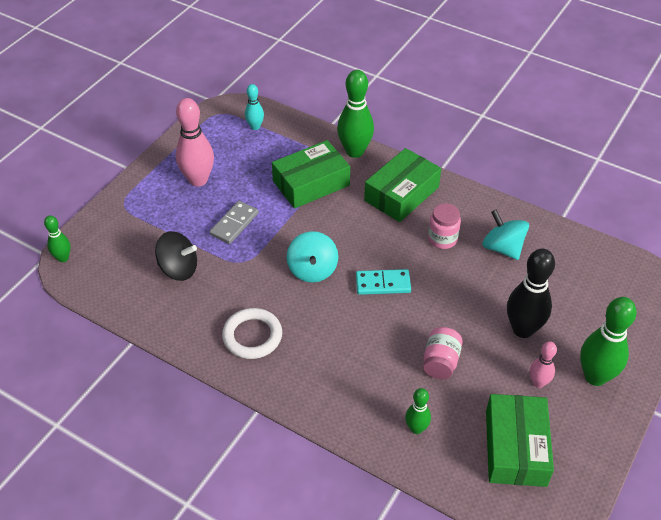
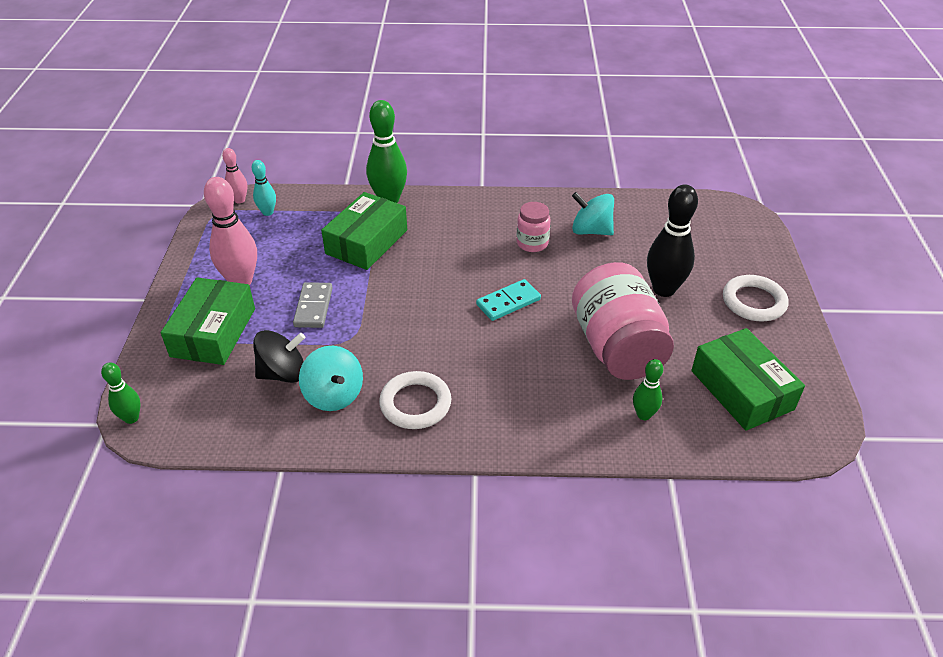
camera: 30 degrees left, 5 degrees down
(312, 270) = (429, 317): turquoise spinning top -> turquoise spinning top (334, 395)
(401, 194) = (463, 220): green box -> green box (213, 332)
(440, 362) = (617, 347): pink jar -> pink jar, size x2.06
(538, 382) = (713, 327): pink bowling pin -> pink bowling pin (239, 200)
(595, 376) = (753, 302): green bowling pin -> white ring

